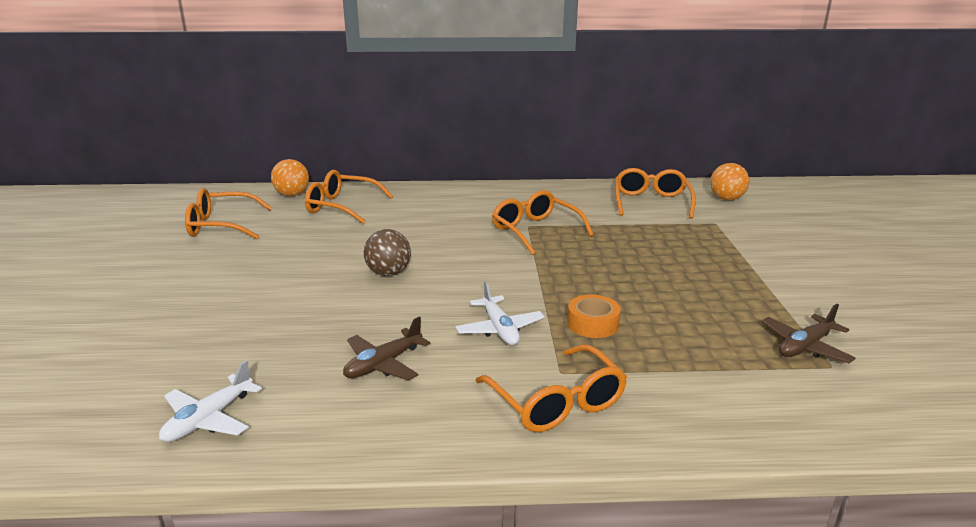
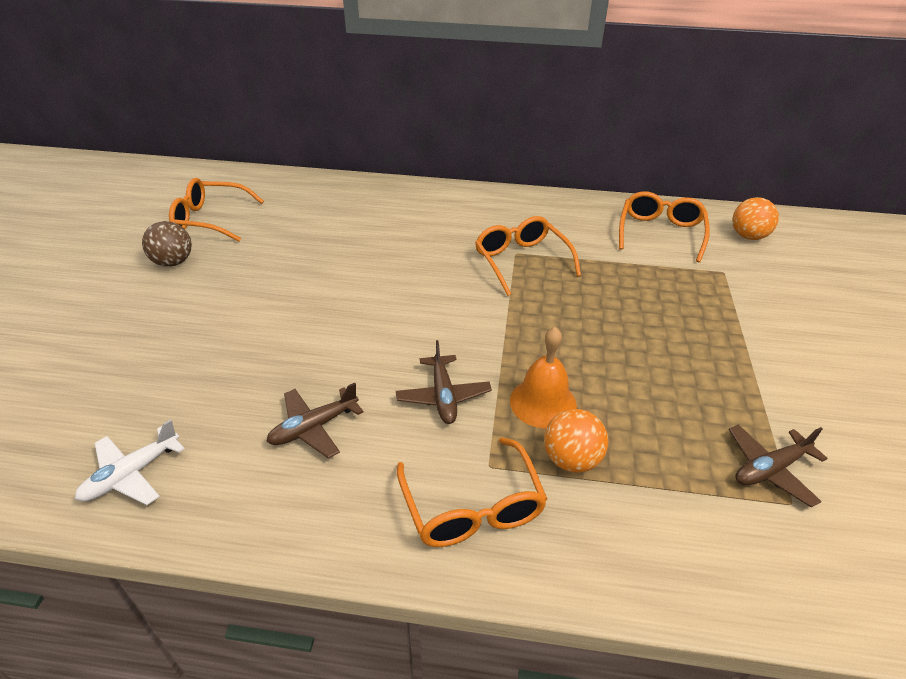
camera: 10 degrees right, 15 degrees up
(292, 195) = (289, 184): orange ball -> orange ball (571, 459)
(342, 207) = (333, 206): orange glasses -> none
(388, 273) = (353, 303): brown ball -> brown ball (173, 262)
(499, 329) = (443, 396): white plane -> brown plane
(592, 324) = (543, 402): orange tape -> orange bell

